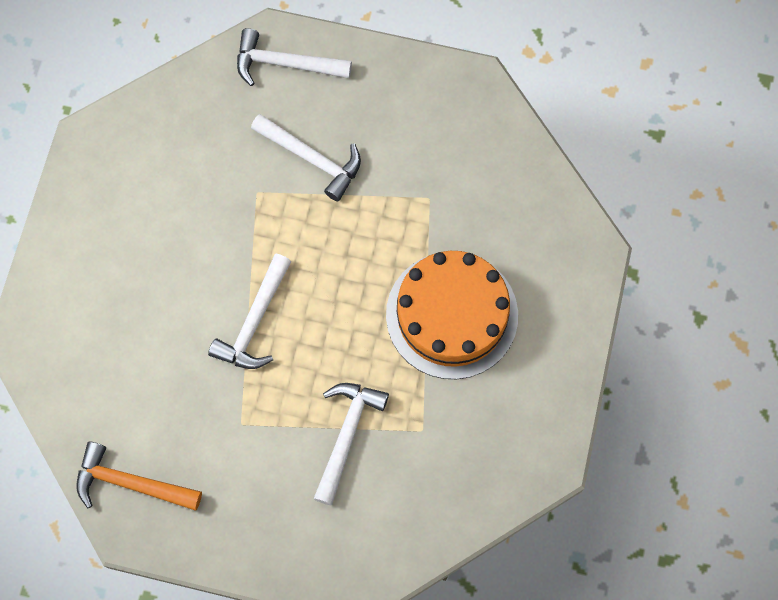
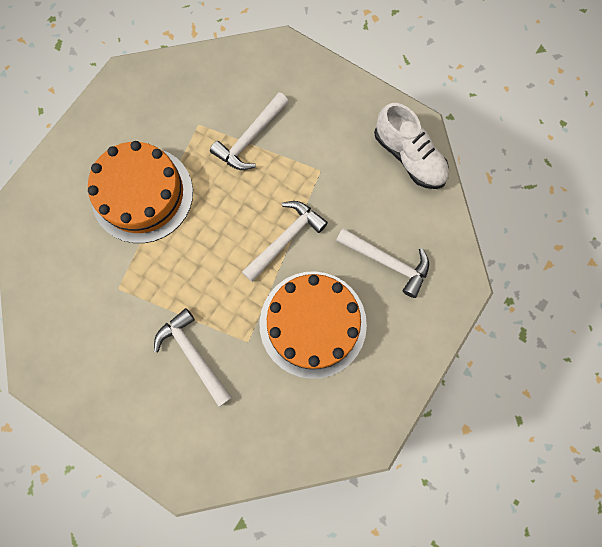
camera: 160 degrees left, 5 degrees up
(131, 483) = (409, 157): orange hammer -> white shoe
(189, 236) = (312, 324): none -> orange cake
(285, 64) = (182, 451): white hammer -> white hammer (387, 262)

